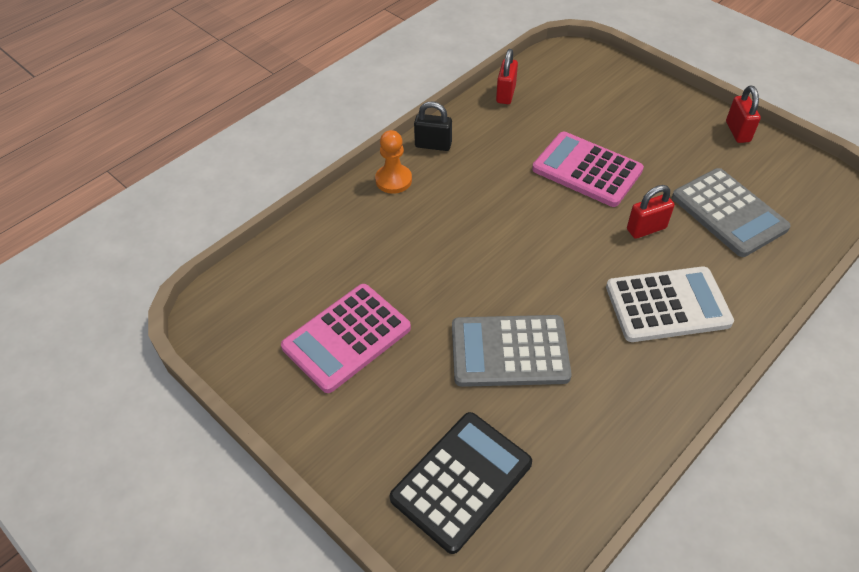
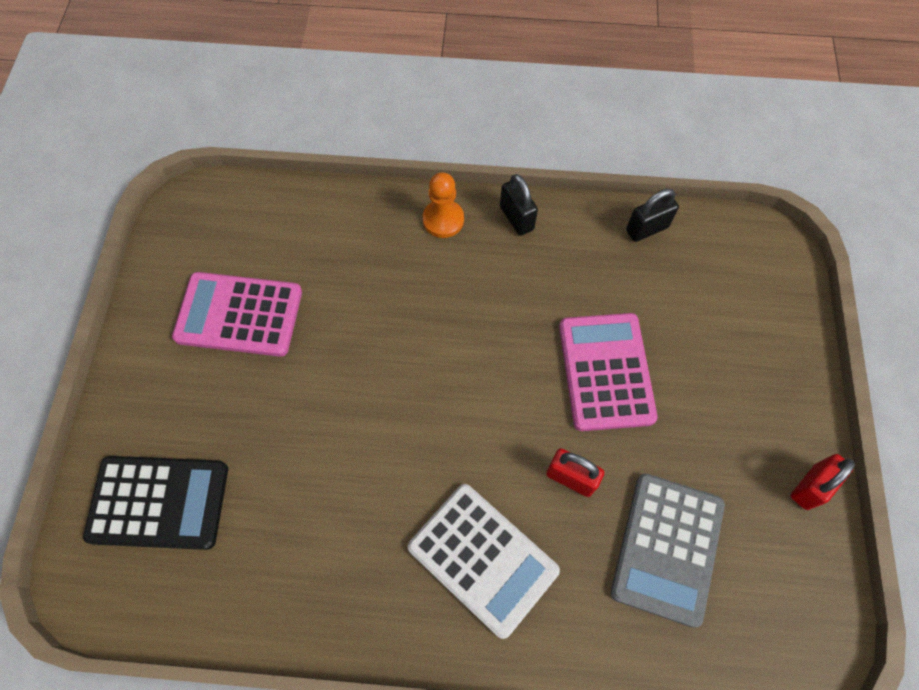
camera: 50 degrees right, 15 degrees up
(505, 94) = (647, 229): red padlock -> black padlock
(509, 351) = (318, 451): grey calculator -> none

